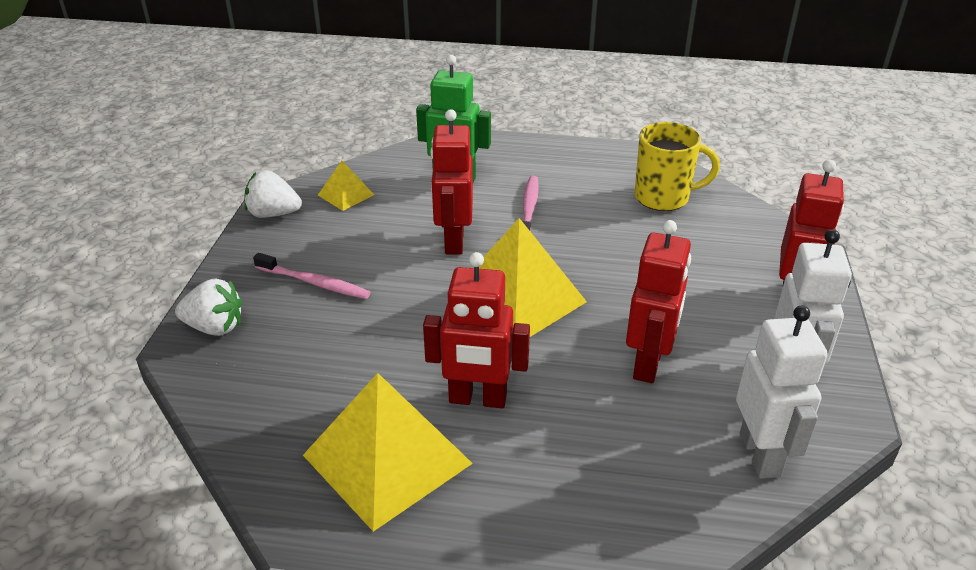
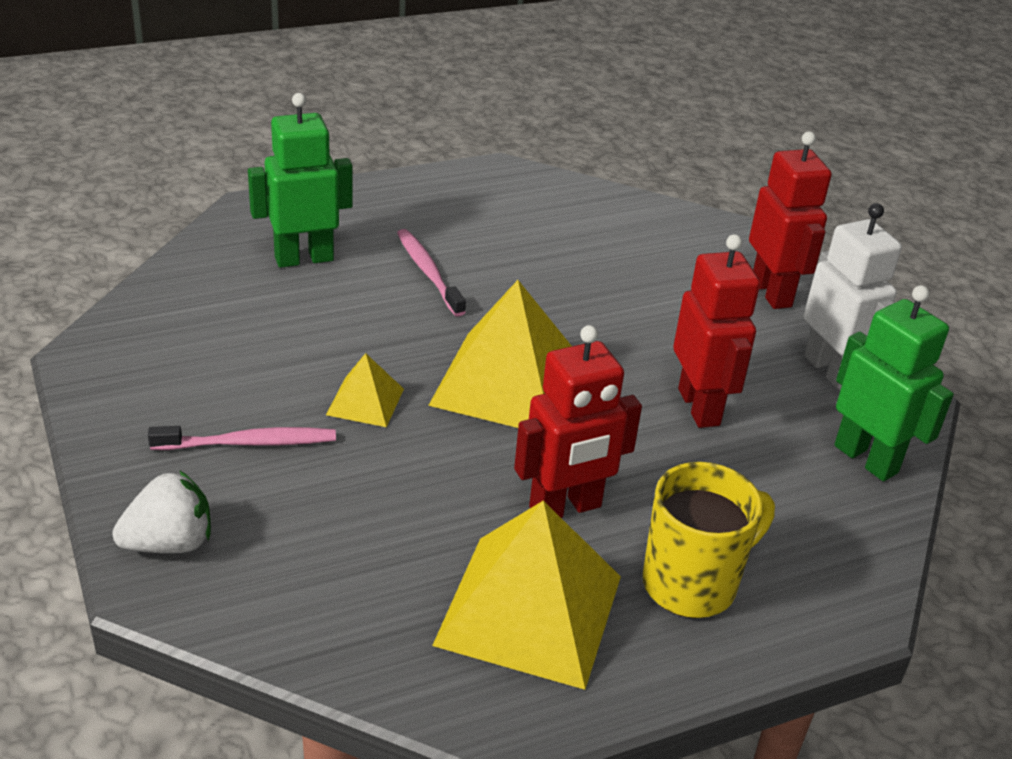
camera: 35 degrees left, 0 degrees up
(273, 214) = (102, 372): white strawberry -> none
(346, 195) = (180, 318): yellow pyramid -> yellow pyramid (365, 401)
(453, 241) = (375, 337): red robot -> none
(663, 197) = (562, 218): yellow mug -> yellow mug (692, 584)
(760, 455) = (866, 459): white robot -> green robot

